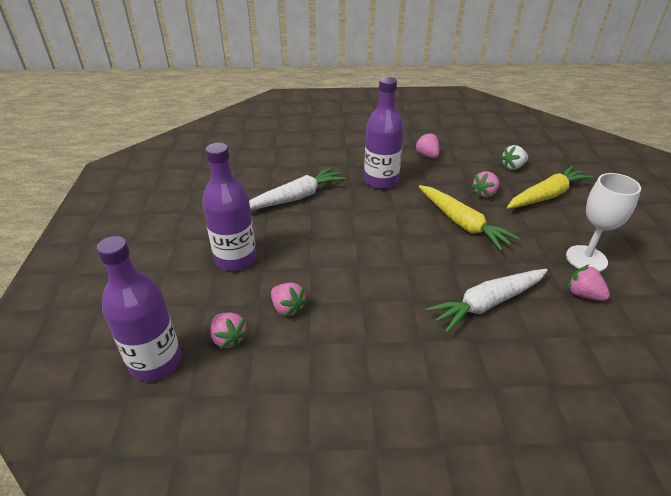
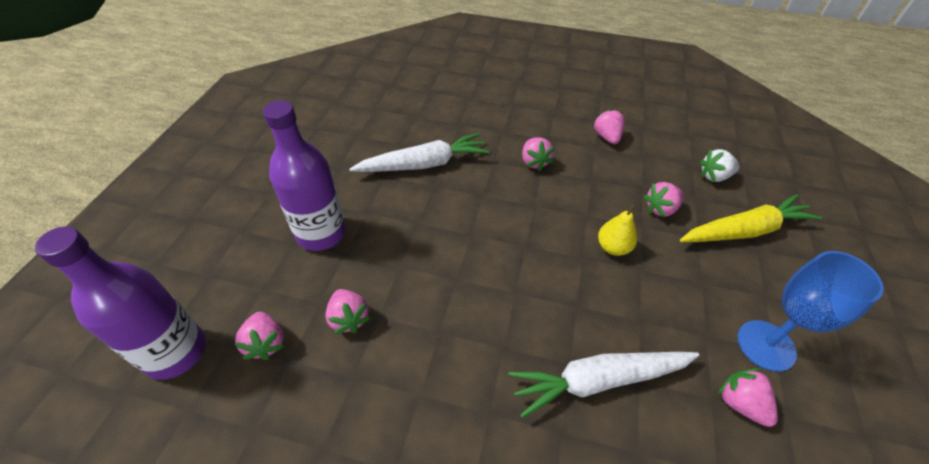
camera: 15 degrees right, 10 degrees up
(381, 181) = (534, 162): purple bottle -> pink strawberry
(462, 223) = (613, 247): yellow carrot -> yellow pear
(586, 259) = (766, 345): white goblet -> blue goblet

